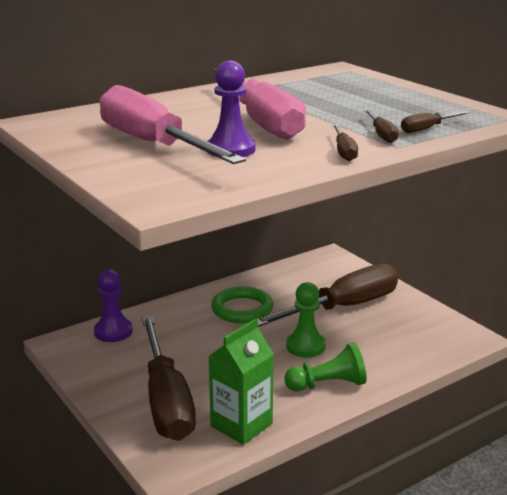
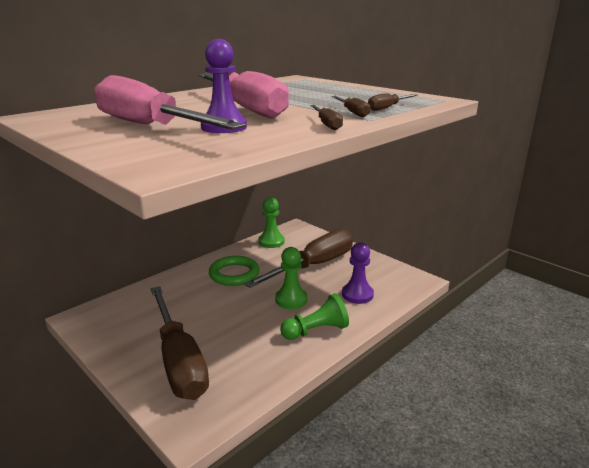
camera: 10 degrees left, 0 degrees up
(113, 332) = (126, 303): purple pawn -> purple pawn (357, 294)
(241, 425) = (249, 376): green carton -> none
(295, 272) = (271, 242): none -> green pawn

